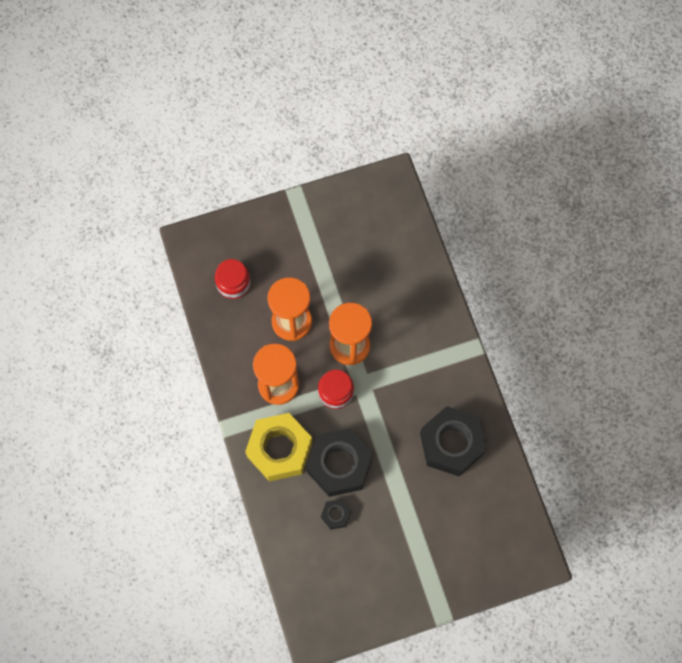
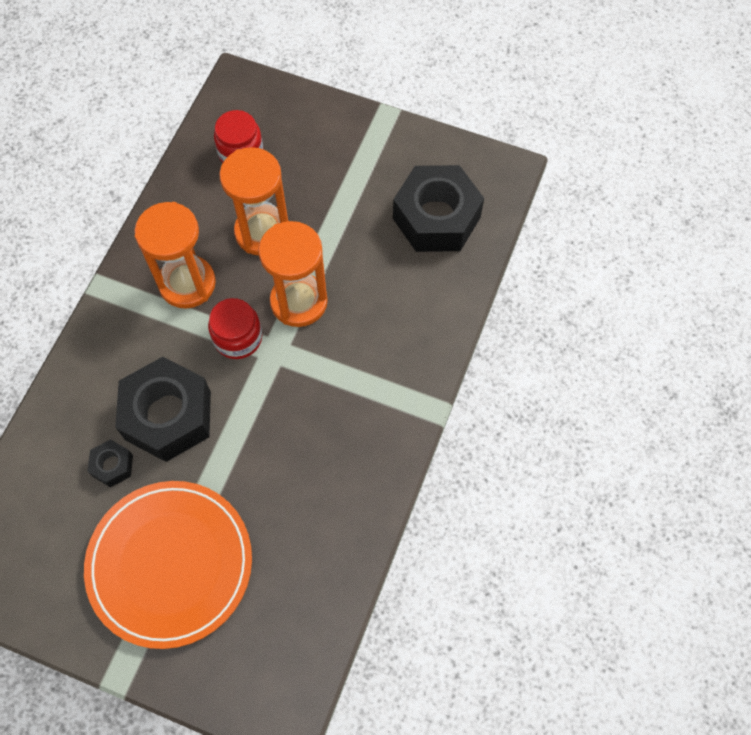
camera: 40 degrees right, 5 degrees down
(279, 450) = (124, 349): yellow nut -> none
(414, 538) = (170, 564): none -> orange plate
(451, 444) = (310, 494): black nut -> black nut (436, 218)

